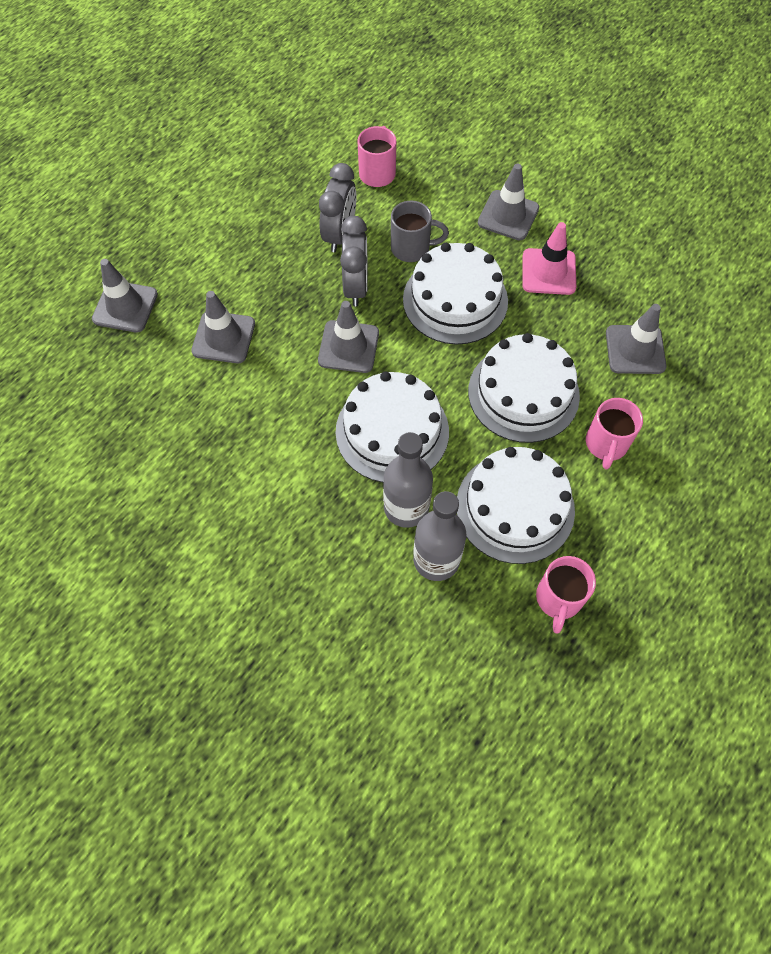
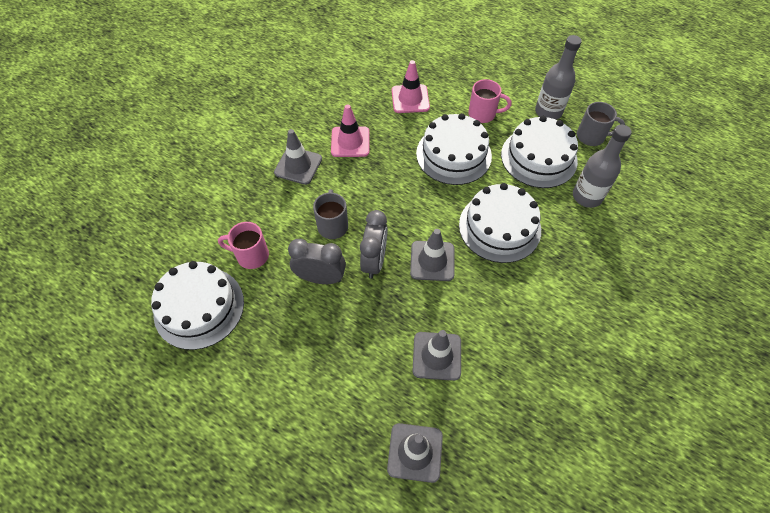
camera: 95 degrees left, 5 degrees down
(356, 287) = (374, 261): grey clock -> grey clock turned 105 degrees clockwise
(406, 507) = (555, 215): grey bottle -> grey bottle (548, 112)
(455, 300) = (380, 195): white cake -> white cake (199, 307)
(558, 599) = (591, 136): pink mug -> grey mug
(635, 350) = (410, 99): grey traffic cone -> pink traffic cone

